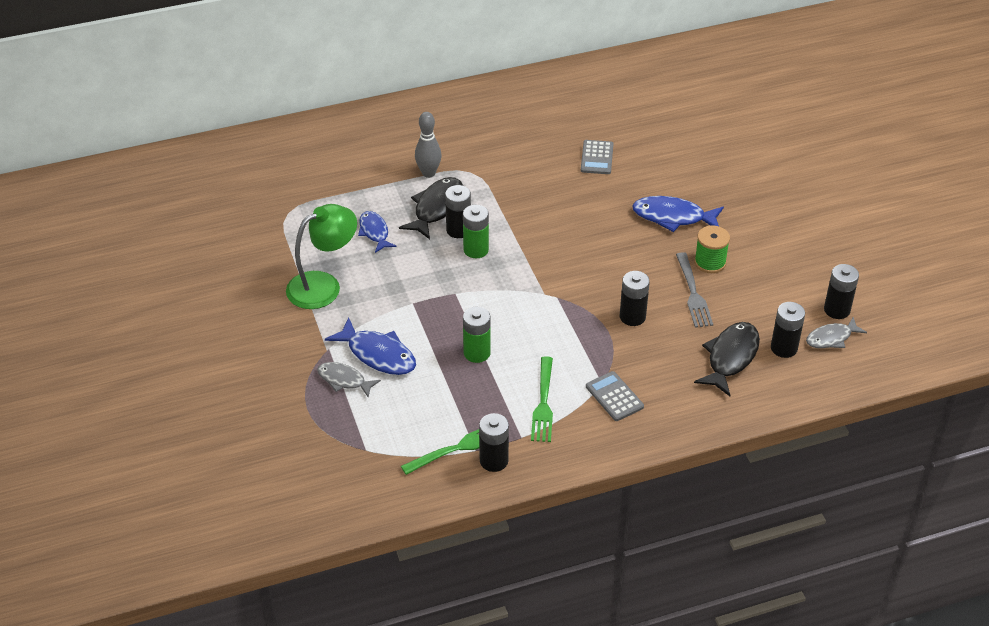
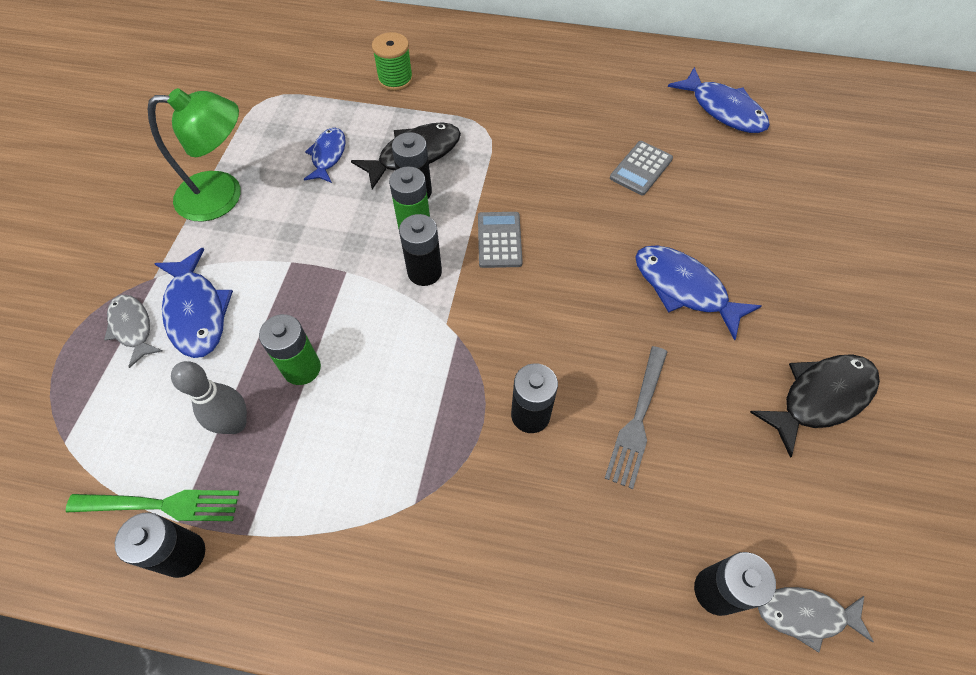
camera: 30 degrees right, 15 degrees up
(428, 173) = (440, 111): grey bowling pin -> grey bowling pin (235, 424)
(543, 403) = (317, 493): green fork -> none
(614, 396) = (414, 537): grey calculator -> grey calculator (499, 240)
(624, 99) = (723, 110): none -> blue fish
(710, 262) = (692, 381): green spool -> green spool (395, 79)
(730, 357) = (623, 562): black fish -> black fish (820, 397)
(837, 310) = (842, 563): black battery -> black battery (424, 272)

